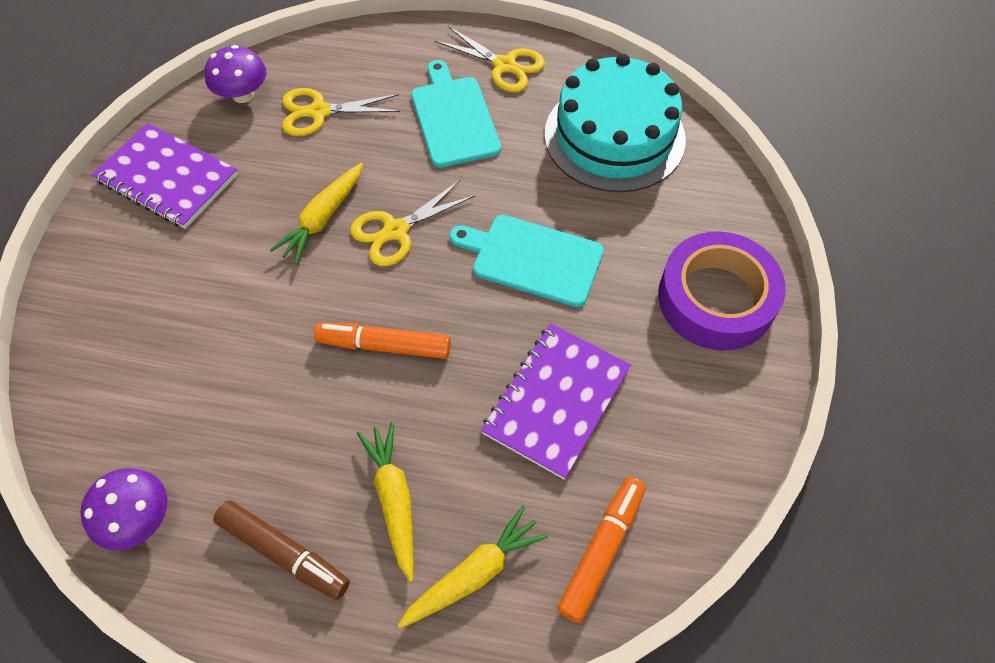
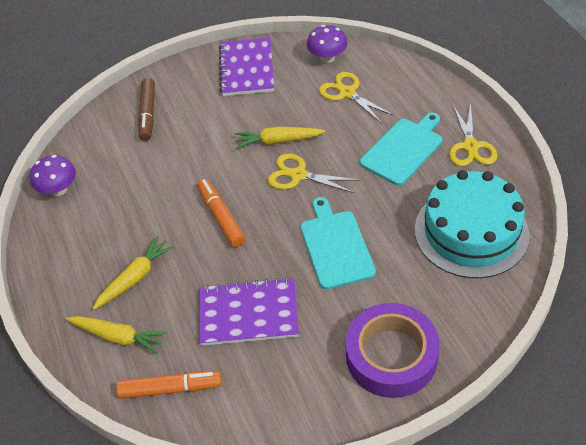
camera: 60 degrees right, 10 degrees down
(284, 552) = (77, 252): brown marker -> brown marker (148, 114)

